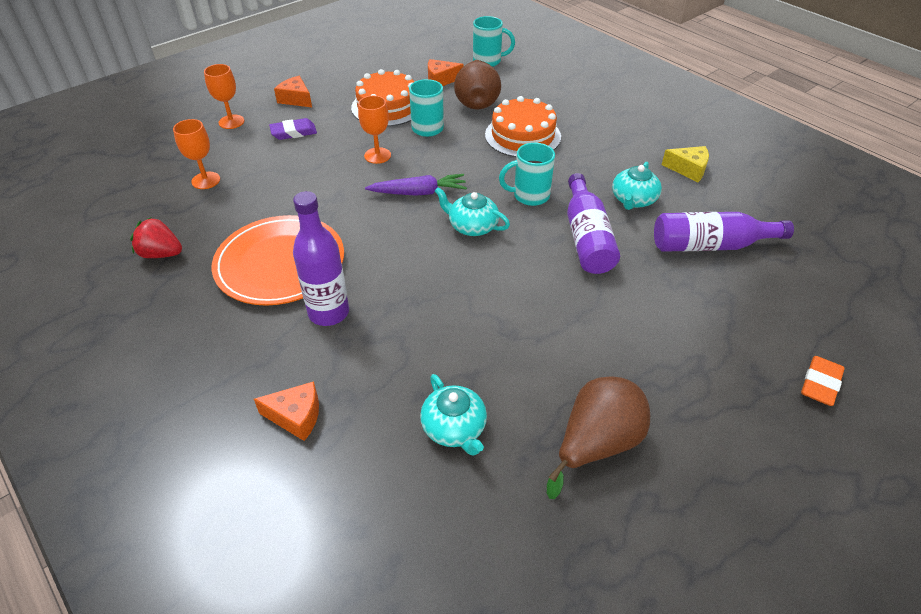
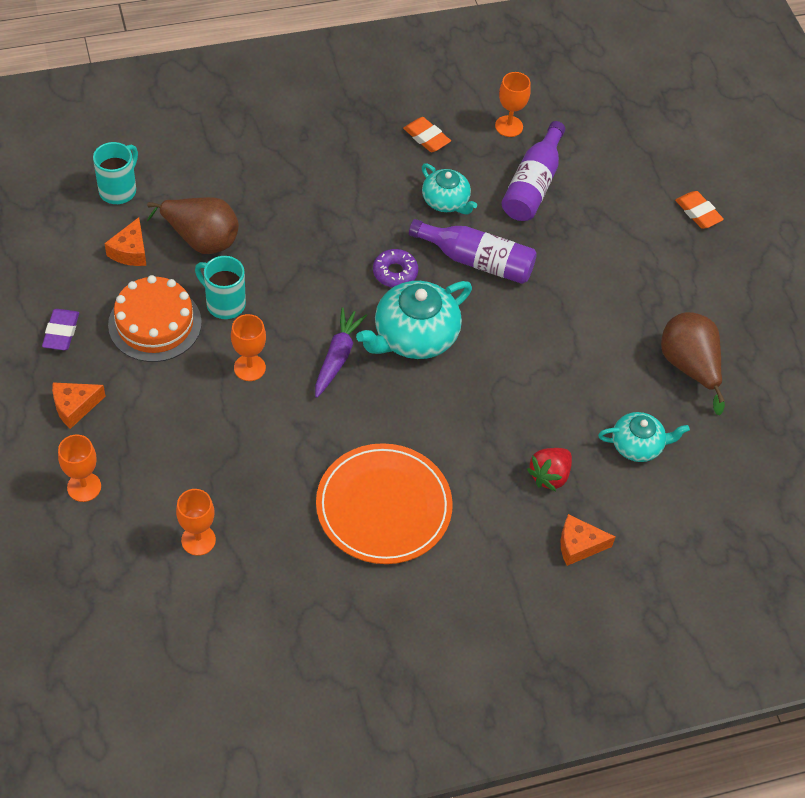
camera: 70 degrees left, 10 degrees up
(161, 254) = (311, 606): red strawberry -> red strawberry (549, 476)
(293, 132) = (151, 430): purple eraser -> purple eraser (61, 332)
(296, 416) = (579, 545): orange cheese -> orange cheese turned 120 degrees counterclockwise
(329, 313) = (472, 487): purple bottle -> none
(472, 226) = (414, 336): turquoise teapot -> turquoise teapot, size x1.66
(523, 136) = (293, 231): orange cake -> none
(529, 196) = (395, 272): turquoise mug -> purple donut
(688, 169) = (426, 137): yellow cheese -> orange eraser
(759, 210) = (509, 126): none -> orange goblet

